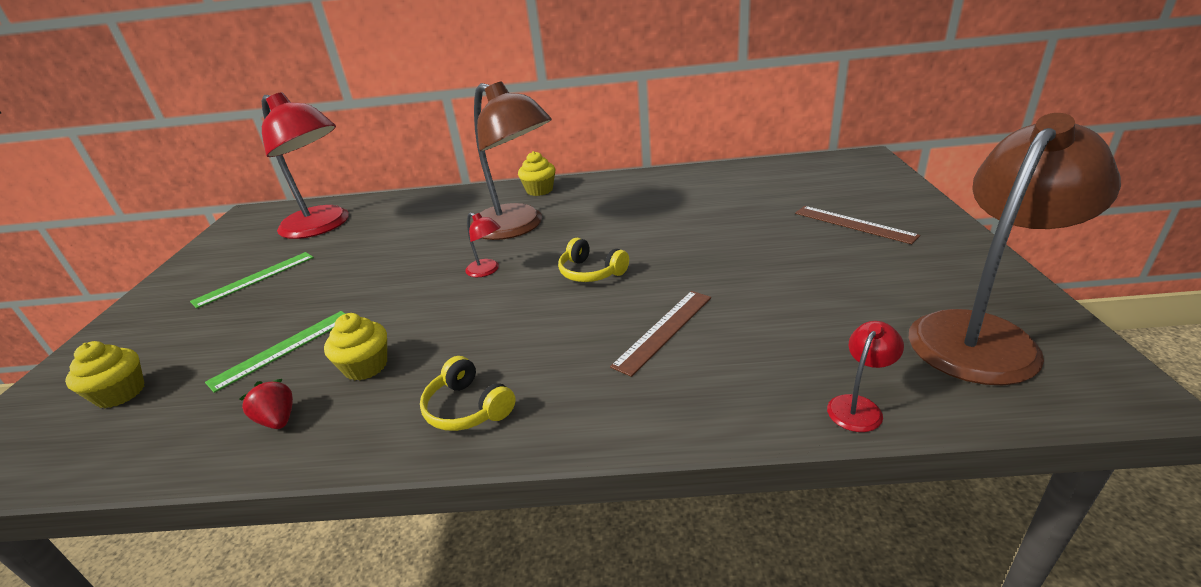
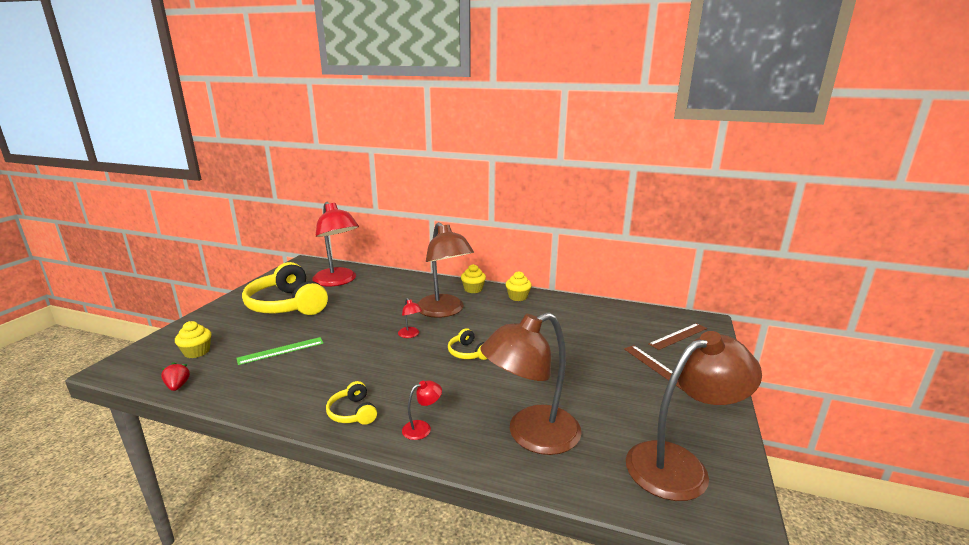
camera: 15 degrees right, 10 degrees down
(255, 279) = (287, 305): green ruler -> yellow headphones
(278, 420) = (260, 389): red strawberry -> red strawberry (178, 386)
(366, 366) = (316, 373): yellow cupcake -> yellow cupcake (518, 297)
(664, 330) = (485, 401): brown ruler -> brown ruler (678, 336)
(763, 357) = (531, 435): none -> brown lamp
(858, 406) = (564, 481): red lamp -> red lamp (422, 428)

